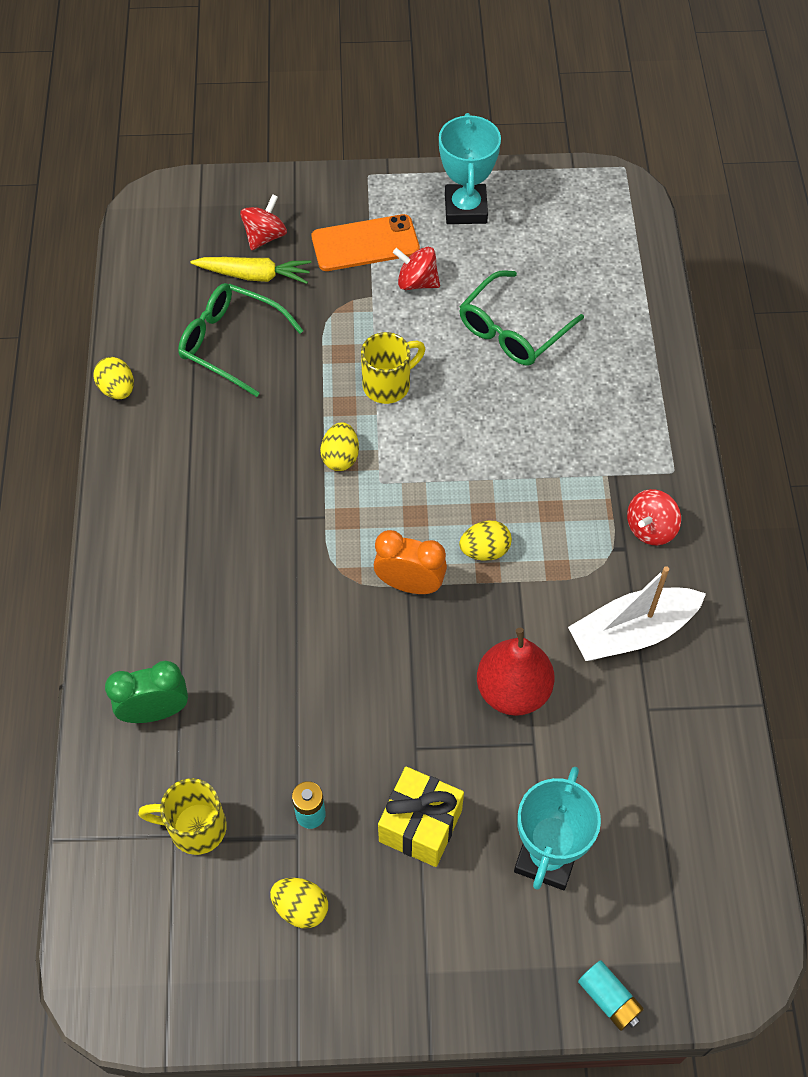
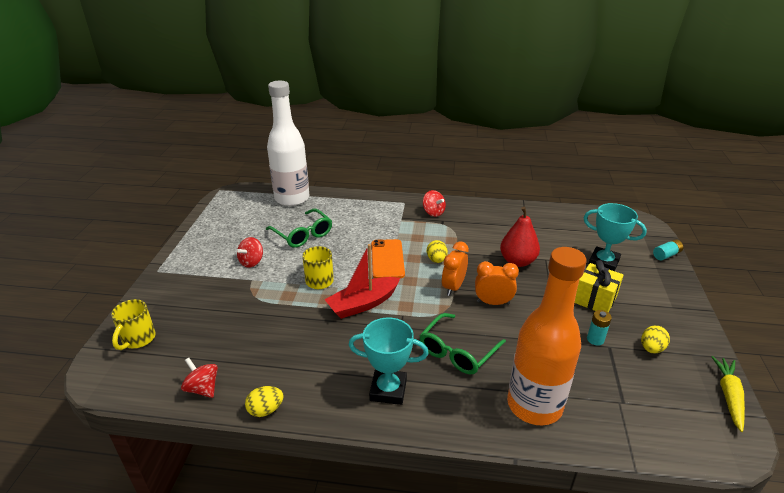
camera: 80 degrees left, 25 degrees down
(155, 711) = (534, 405): green clock -> orange bottle
(195, 827) = (612, 391): yellow mug -> yellow mug (138, 339)
(231, 343) = (255, 344): green glasses -> green glasses (458, 351)
(254, 275) = (204, 328): yellow carrot -> yellow carrot (729, 396)
(265, 236) = (174, 320): red spinning top -> red spinning top (203, 388)
(340, 457) = (363, 304): yellow egg -> red boat
(365, 243) = (210, 278): orange phone -> orange phone (387, 259)
(379, 650) = (493, 303): none -> orange clock
(465, 209) = (210, 239): turquoise trophy -> turquoise trophy (388, 390)
(627, 283) = (292, 199): none -> white bottle
(632, 632) = (487, 225): white boat -> none

